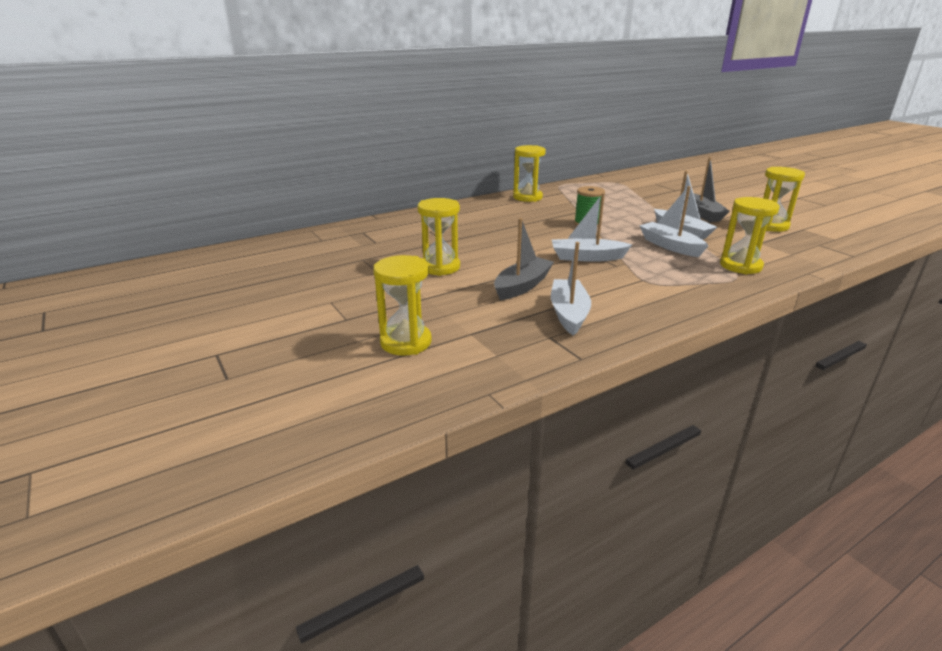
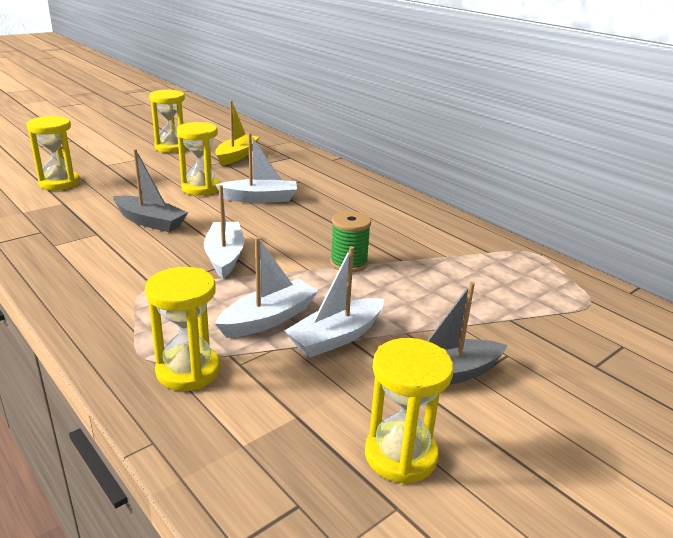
camera: 80 degrees right, 0 degrees up
(348, 253) = (236, 156): none -> yellow boat
(527, 197) = (448, 228): yellow hourglass -> yellow hourglass (171, 147)
(568, 314) = (81, 240): white boat -> white boat (260, 198)

